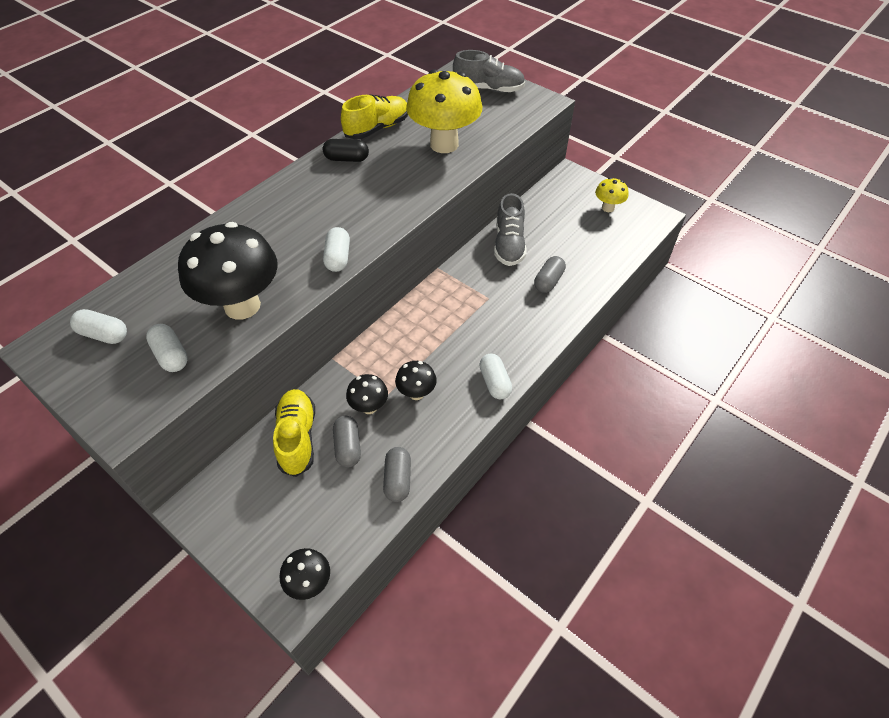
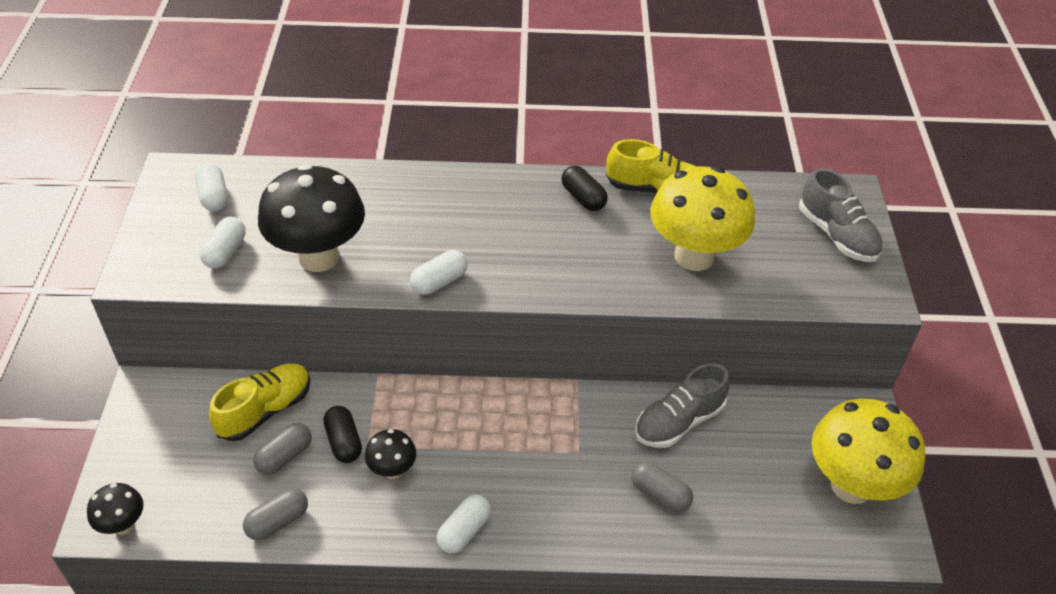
camera: 50 degrees right, 5 degrees down
(369, 407) = (344, 442): black mushroom -> black capsule
(548, 281) = (660, 494): grey capsule -> grey capsule turned 45 degrees clockwise
(608, 208) = (851, 485): yellow mushroom -> yellow mushroom, size x2.10

